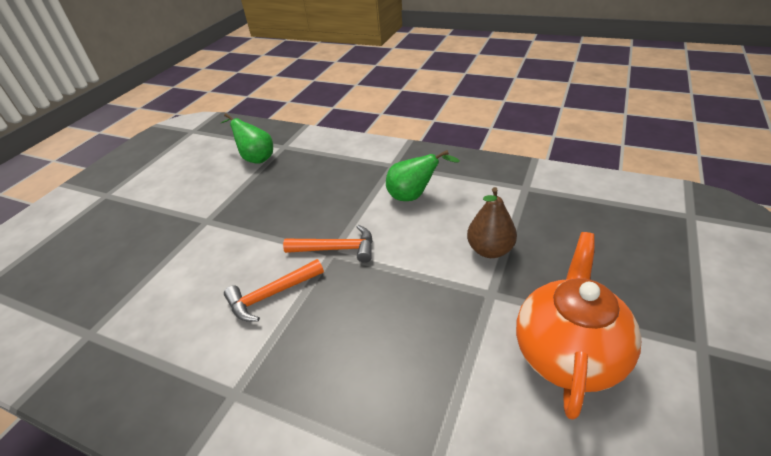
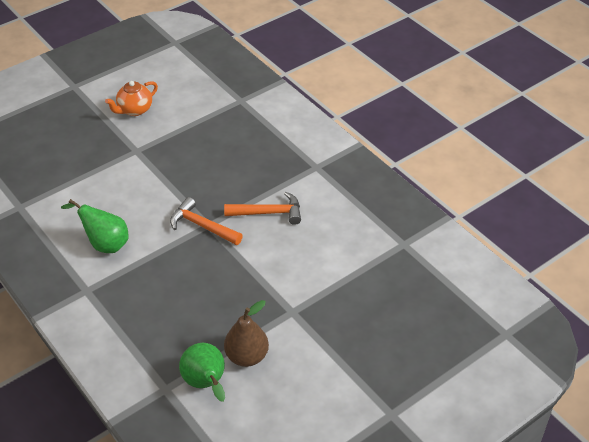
camera: 155 degrees left, 5 degrees up
(490, 250) = (105, 174): brown pear -> brown pear (247, 356)
(567, 353) = (134, 110): orange teapot -> orange teapot, size x0.56

